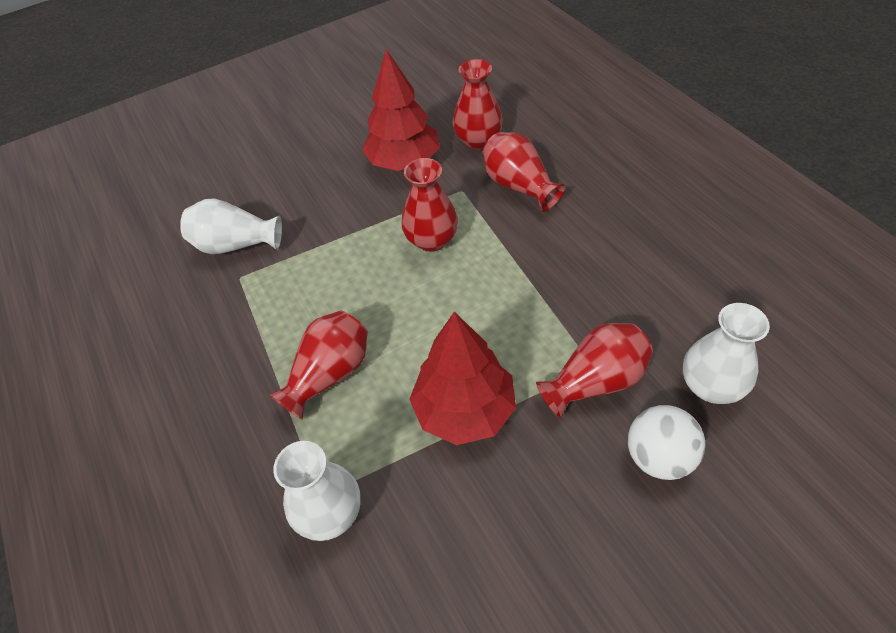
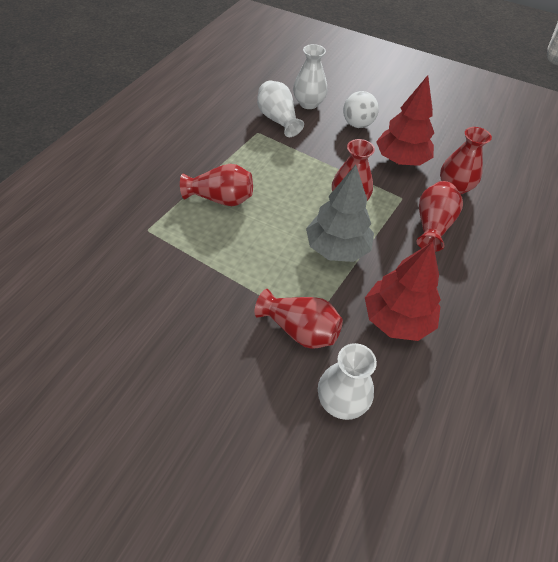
camera: 50 degrees right, 0 degrees up
(330, 513) = (139, 238): white vase -> white vase (308, 103)
(464, 410) = (236, 269): red tree -> red tree (397, 319)
(496, 287) = (337, 248): none -> grey tree
(658, 457) = (264, 386): white ball -> white ball (357, 124)

